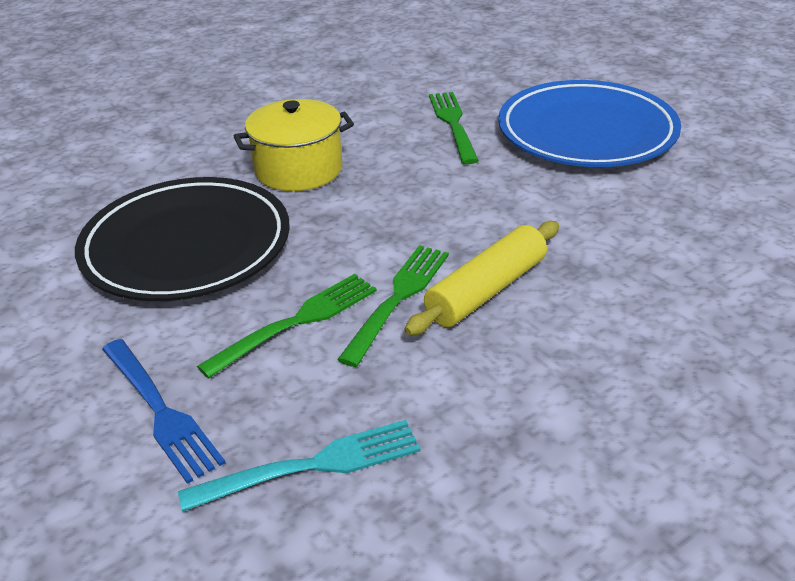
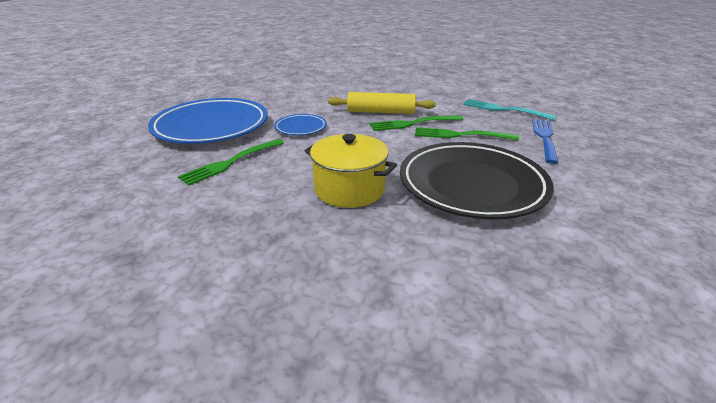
camera: 130 degrees left, 5 degrees down
(505, 192) = (300, 127): none -> blue plate

